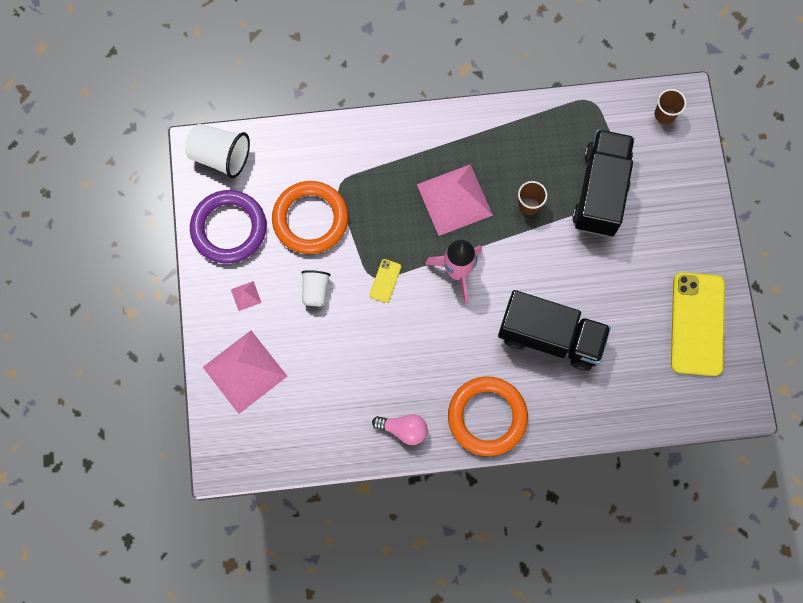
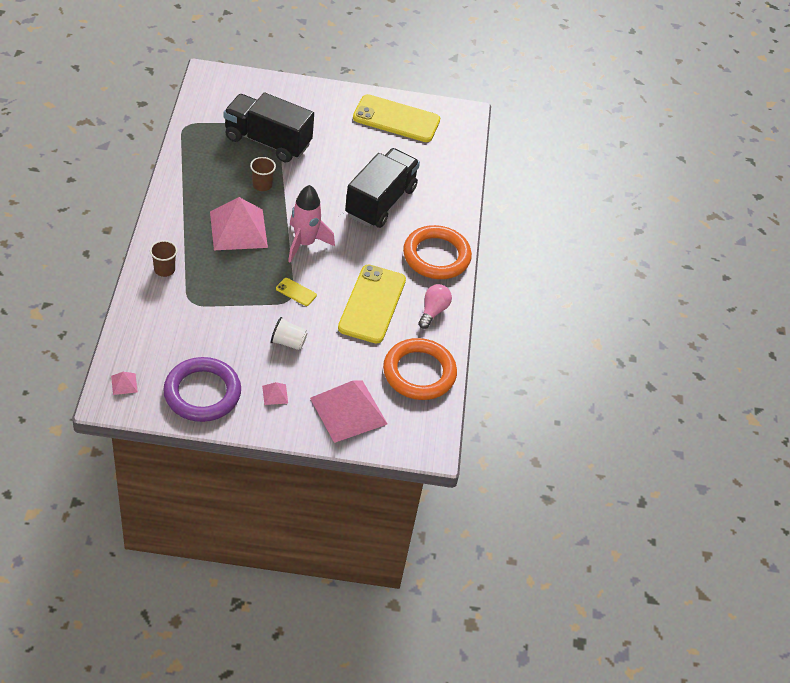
camera: 85 degrees left, 25 degrees down
(220, 156) = (124, 384): white cup -> pink pyramid
(310, 219) = (217, 330): orange ring -> orange ring (419, 372)
(393, 362) = (372, 304): none -> yellow phone
(665, 114) = (217, 89): brown cup -> brown cup (164, 269)

